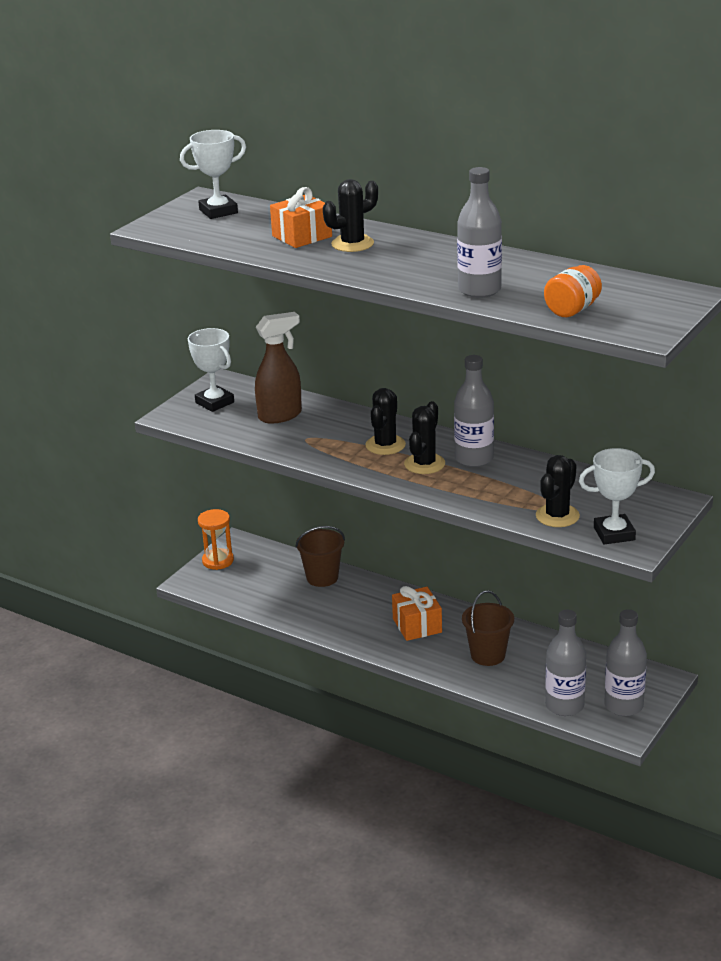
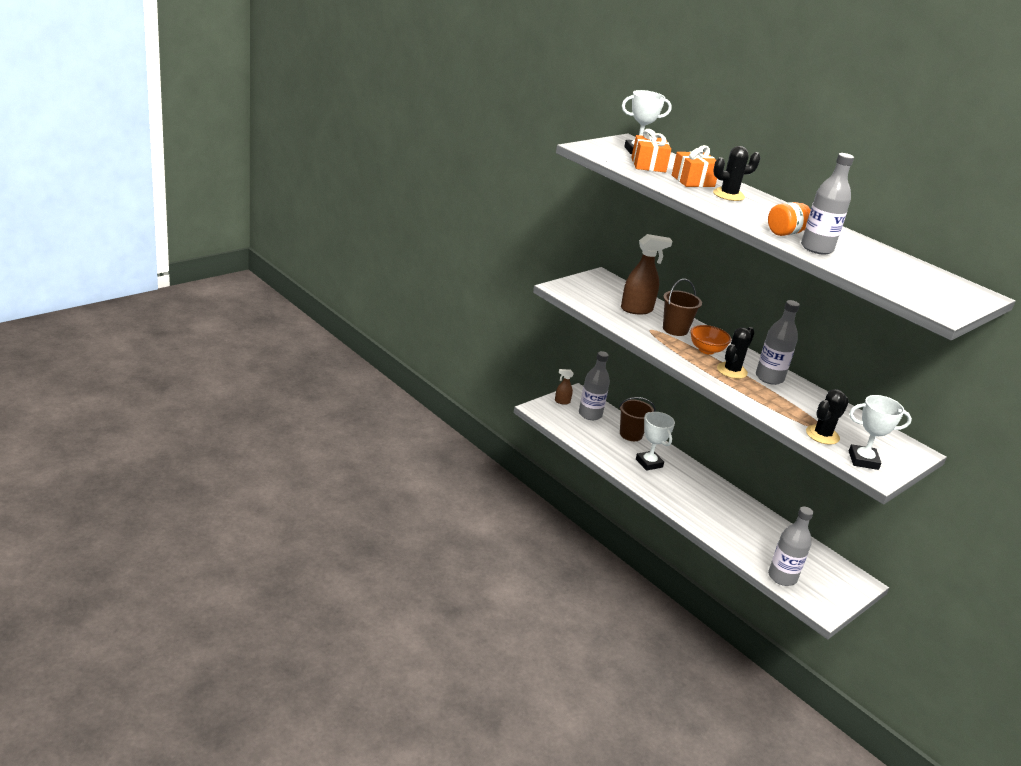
camera: 10 degrees right, 0 degrees up
(214, 402) = (593, 288): white trophy -> white trophy (649, 463)
(218, 561) = (562, 401): orange hourglass -> brown spray bottle
(385, 445) = (706, 350): black cactus -> orange bowl
(417, 625) = (689, 487): orange gift -> orange gift (648, 165)
(488, 655) = (734, 524): brown bucket -> brown bucket (675, 329)
(572, 310) = (886, 280): orange jar -> orange jar (785, 233)
(623, 706) = (827, 591): grey bottle -> grey bottle (590, 414)

